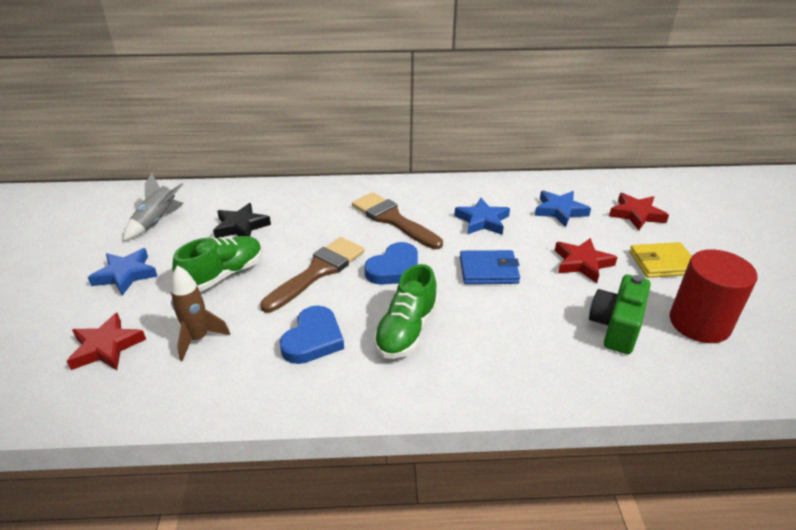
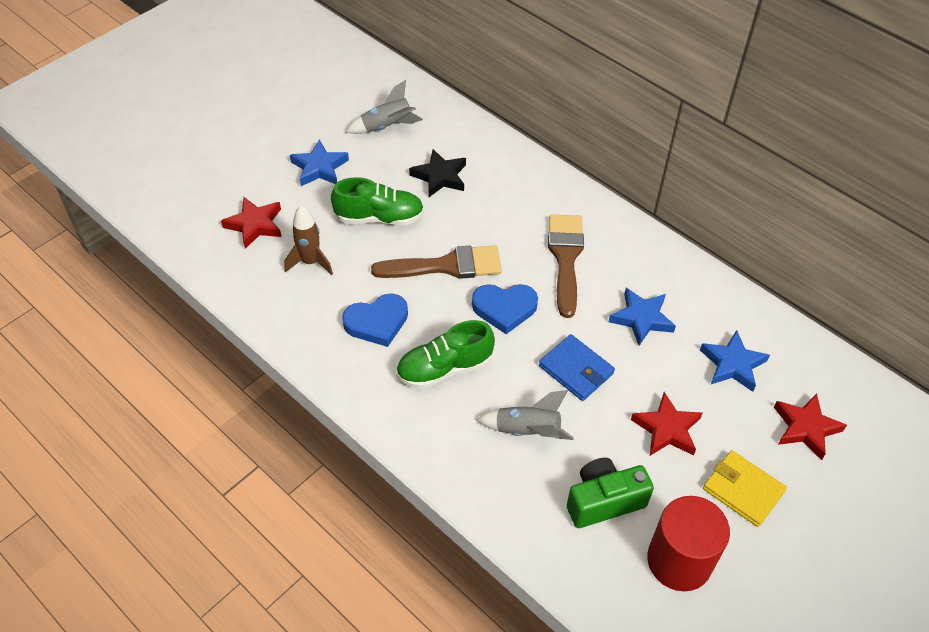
camera: 45 degrees right, 15 degrees up
(515, 325) = (527, 431): none -> grey rocket

